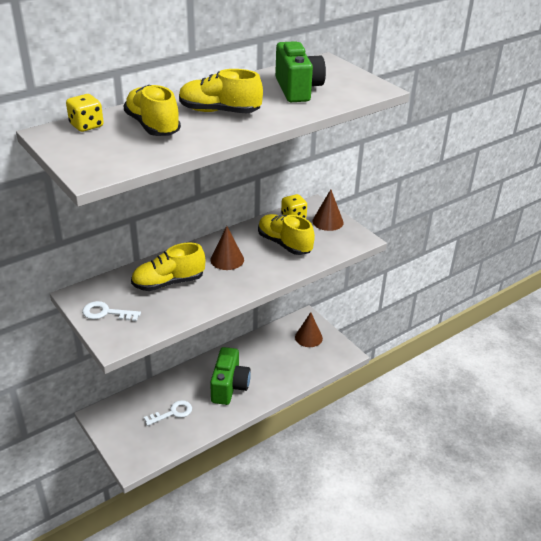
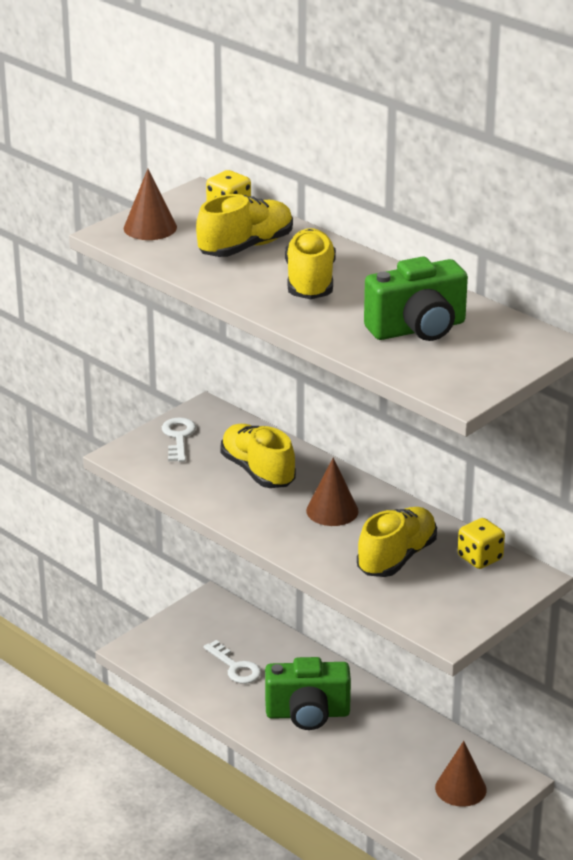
camera: 80 degrees right, 5 degrees down
(327, 221) = (484, 595): brown cone -> brown cone (150, 227)

